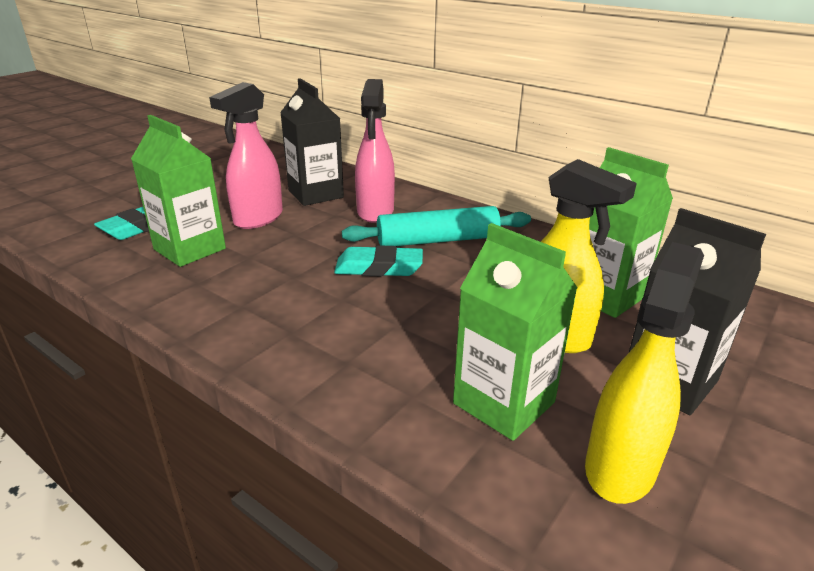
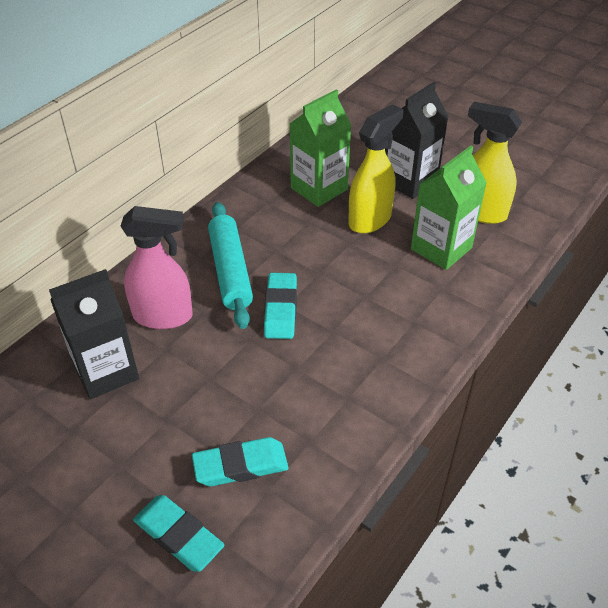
camera: 90 degrees left, 15 degrees up
(190, 249) = (240, 466): green carton -> turquoise eraser
(258, 219) = (168, 417): pink spray bottle -> none

